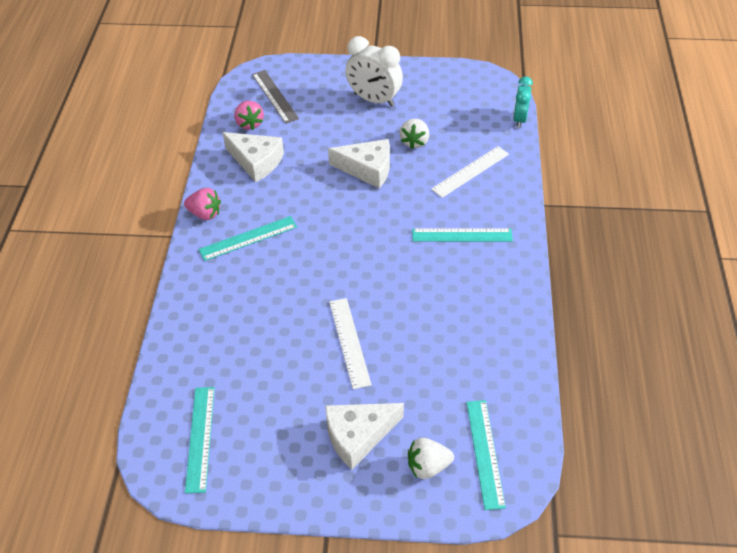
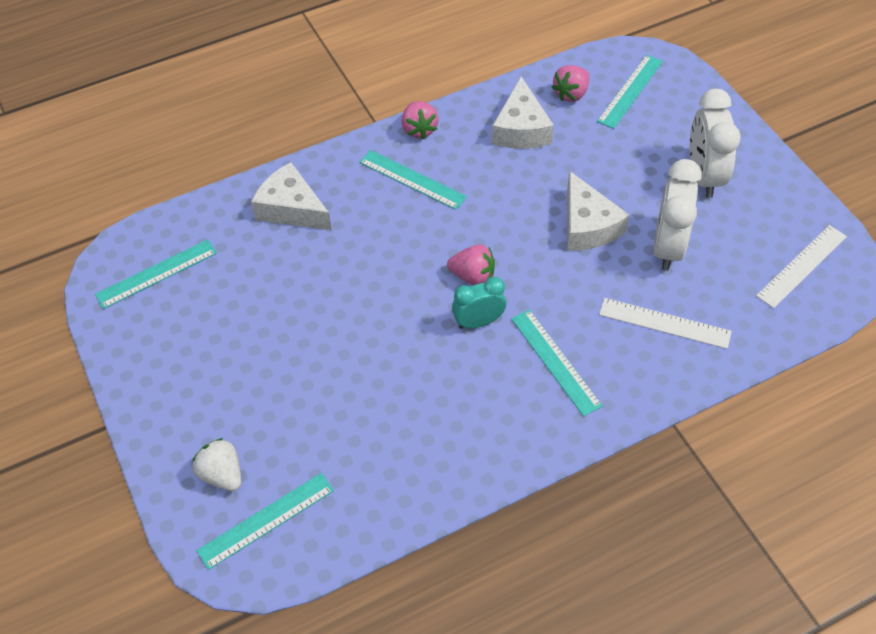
camera: 60 degrees right, 5 degrees up
(275, 96) = (630, 91): grey ruler -> turquoise ruler
(349, 342) = (335, 331): white ruler -> white ruler (802, 266)
(358, 436) = (226, 396): white cheese -> white cheese (291, 209)
(362, 244) = (473, 276): none -> pink strawberry
(414, 142) = (668, 247): white strawberry -> white clock
(519, 119) = (801, 333): turquoise clock -> turquoise clock (478, 322)

